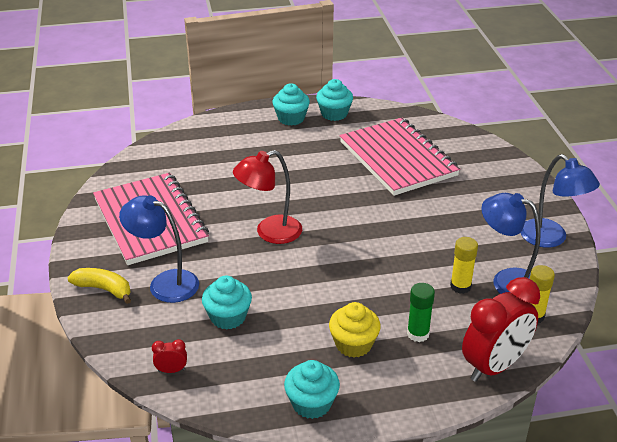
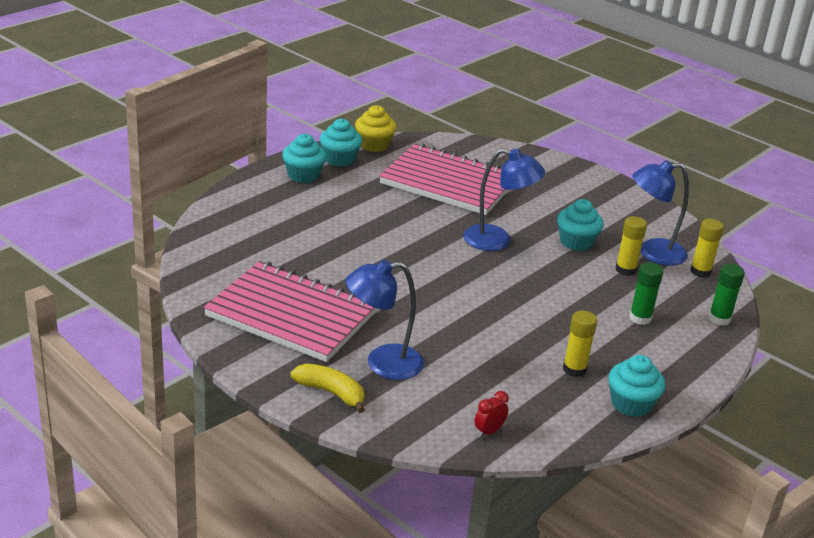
camera: 40 degrees left, 5 degrees down
(104, 289) = (331, 392): yellow banana -> yellow banana turned 45 degrees clockwise
(228, 317) = (478, 368): turquoise cupcake -> turquoise cupcake (576, 242)
(270, 232) = (419, 284): red lamp -> none
(302, 352) = (574, 369): none -> yellow glue stick
(353, 344) = (604, 346): yellow cupcake -> yellow cupcake (374, 145)
(494, 366) = (719, 319): red clock -> green glue stick
(550, 239) = (643, 209): blue lamp -> blue lamp (497, 241)

